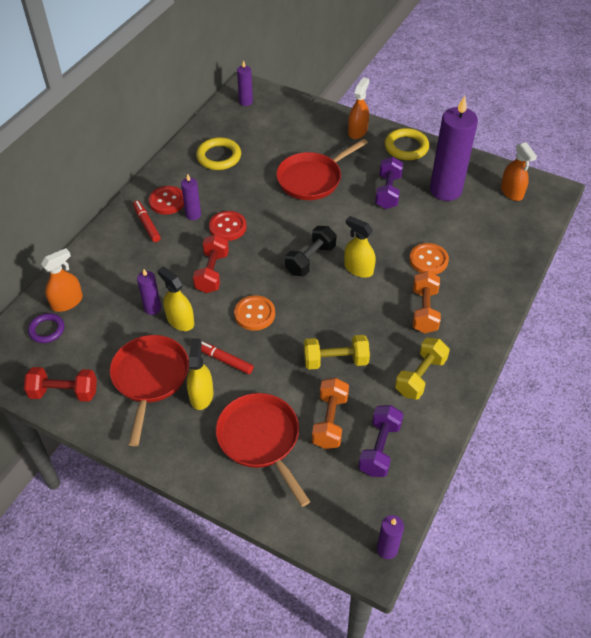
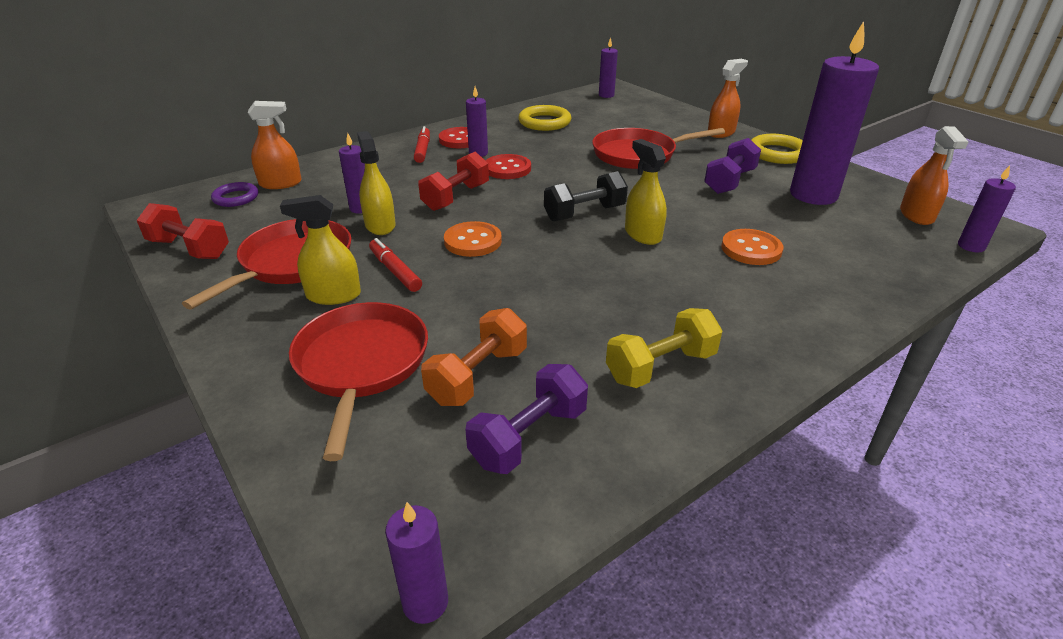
camera: 25 degrees right, 15 degrees down
(201, 395) = (333, 295): yellow spray bottle -> yellow spray bottle turned 120 degrees counterclockwise
(335, 360) = (541, 312): yellow dumbbell -> none
(424, 311) = (713, 296): orange dumbbell -> none
(547, 213) = (971, 246): none -> purple candle

